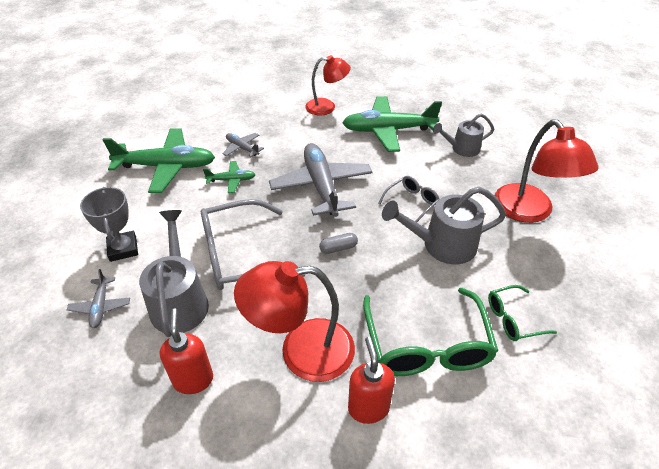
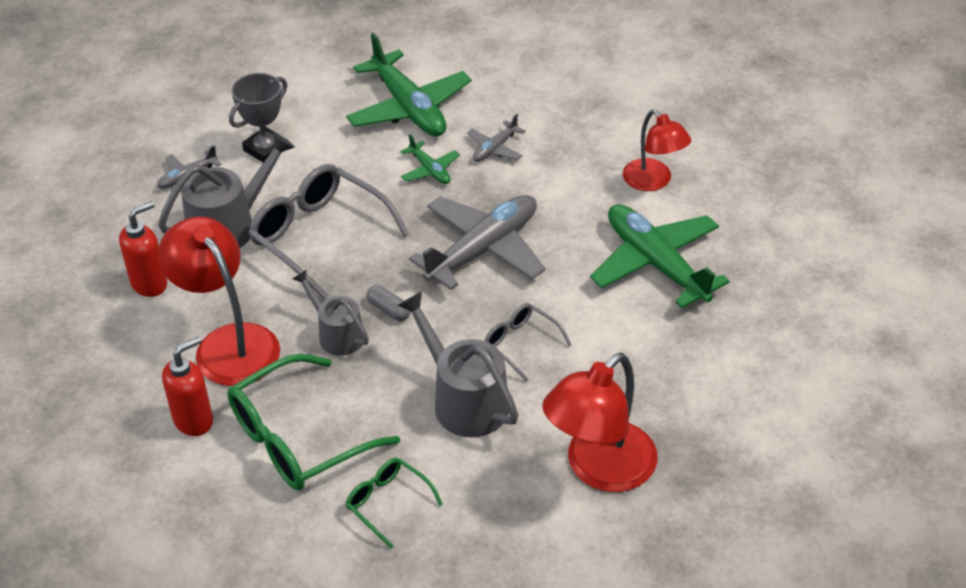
camera: 60 degrees right, 0 degrees up
(242, 148) = (495, 148): grey plane -> grey plane turned 150 degrees counterclockwise
(411, 202) = (520, 344): grey glasses -> grey glasses turned 150 degrees counterclockwise
(462, 148) = (683, 355): grey watering can -> grey watering can (336, 334)

